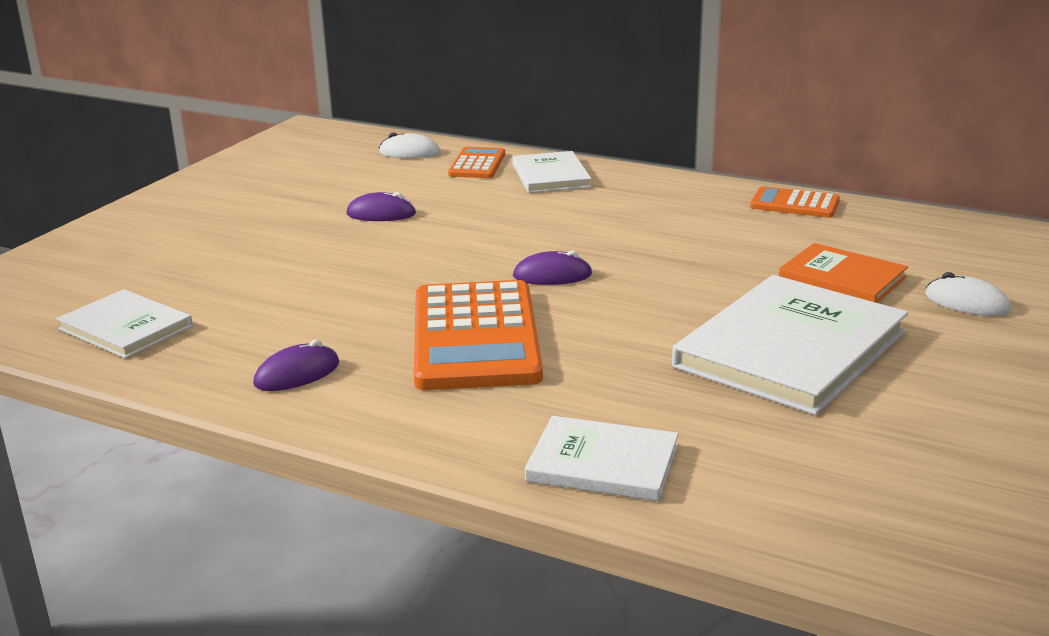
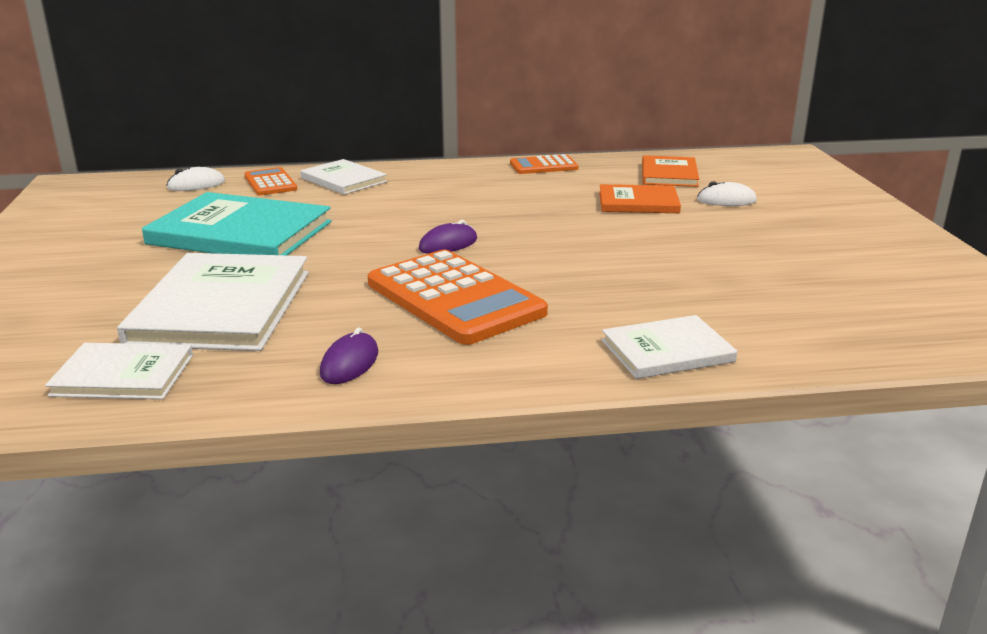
camera: 35 degrees left, 0 degrees up
(381, 214) = (240, 233): purple mouse -> turquoise book
(791, 349) = (672, 250): white book -> white book (222, 307)
(942, 249) = (669, 174): none -> orange book

